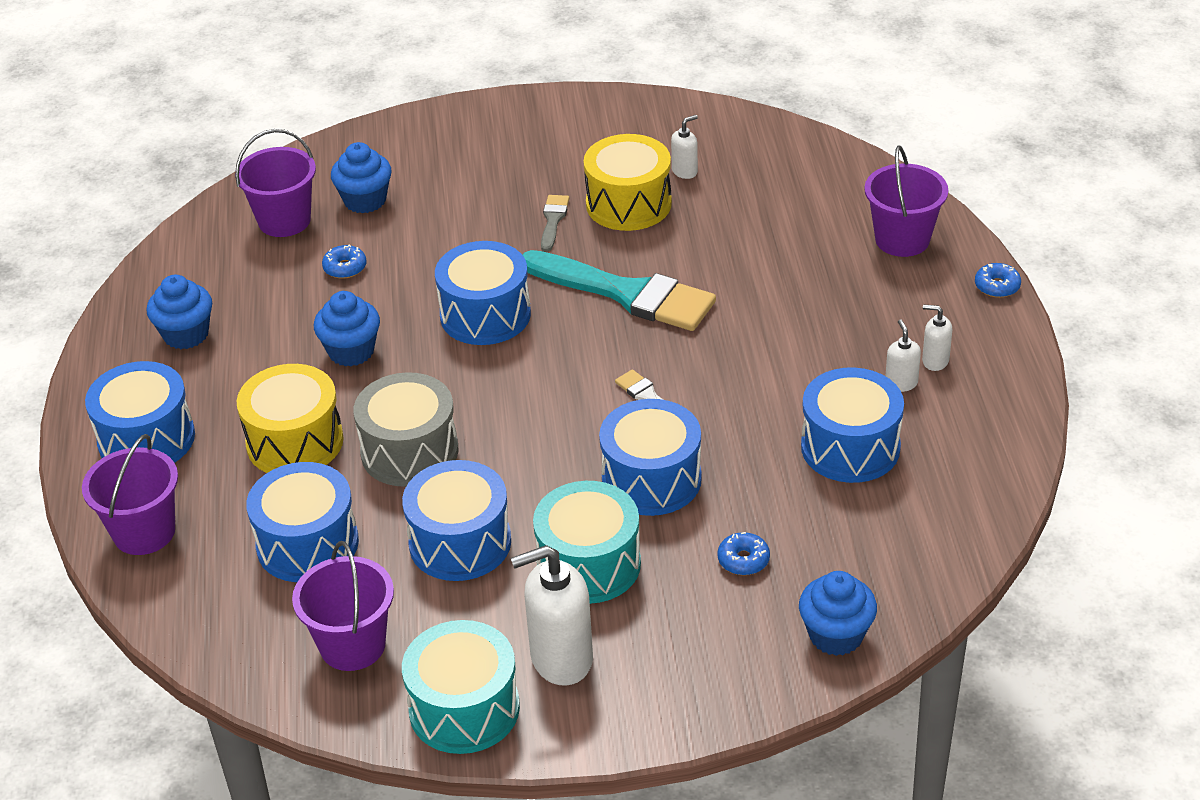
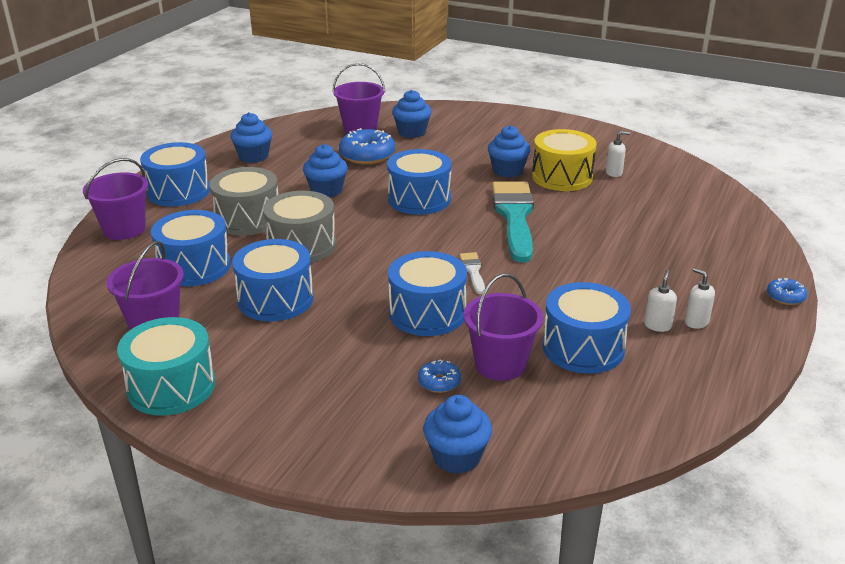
camera: 30 degrees right, 10 degrees down
(295, 442) = (247, 219): yellow drum -> grey drum
(345, 268) = (367, 155): blue donut -> blue donut, size x1.94
(553, 220) = (507, 171): grey brush -> blue cupcake
(561, 659) = (259, 386): white soap dispenser -> none
(589, 564) = (337, 342): turquoise drum -> none
(626, 293) = (514, 216): turquoise brush -> turquoise brush turned 150 degrees counterclockwise
(902, 239) = (733, 249): purple bucket -> purple bucket (500, 364)

